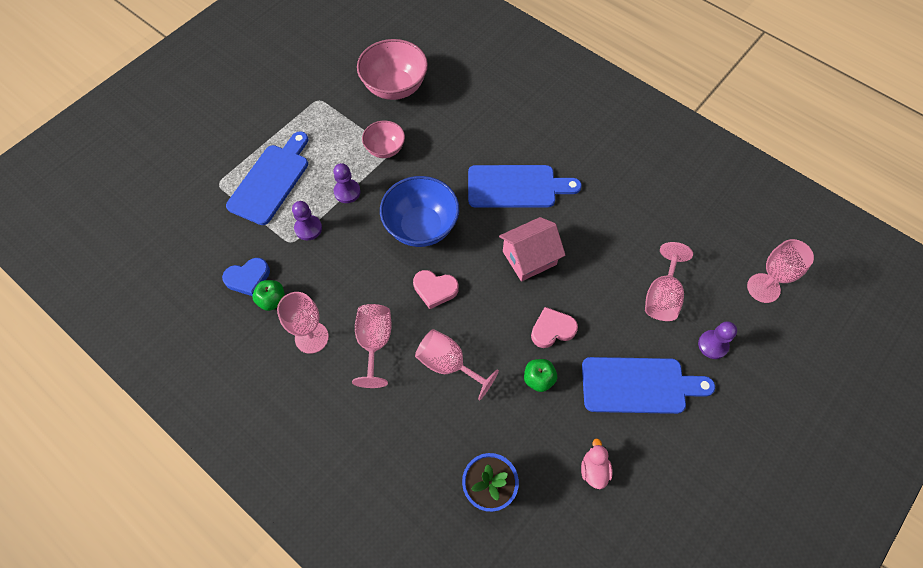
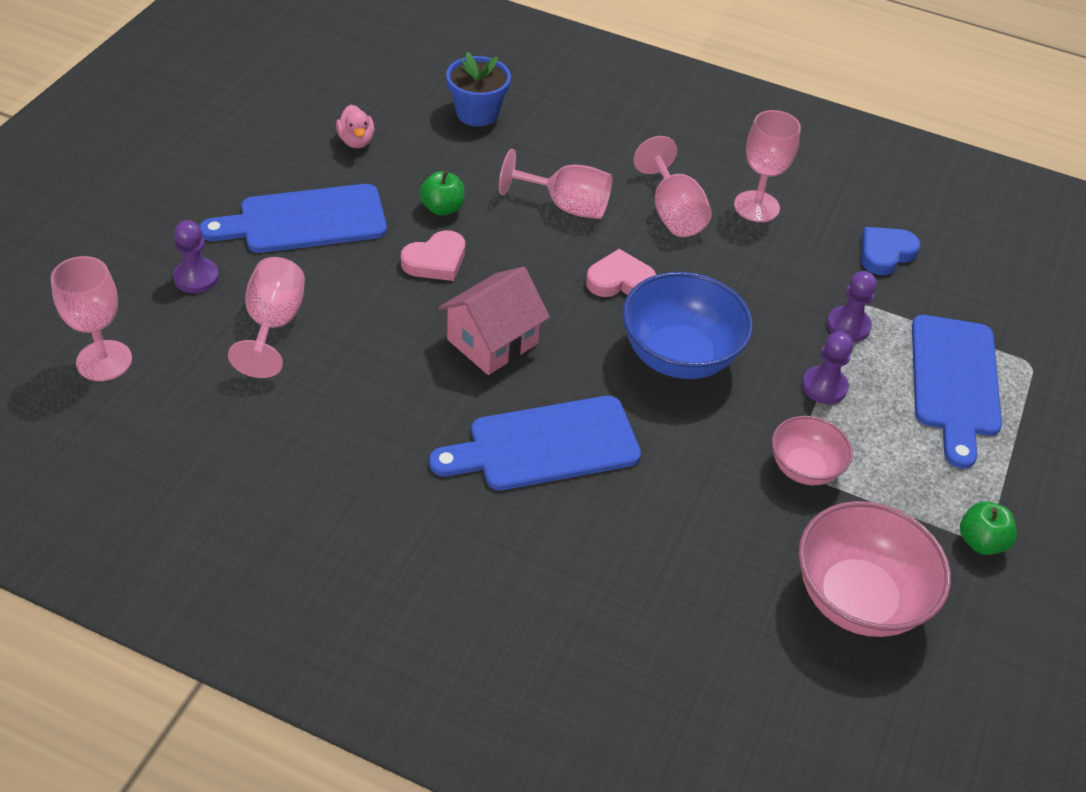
camera: 160 degrees right, 15 degrees down
(272, 300) = (834, 235): green apple -> green apple (980, 541)

